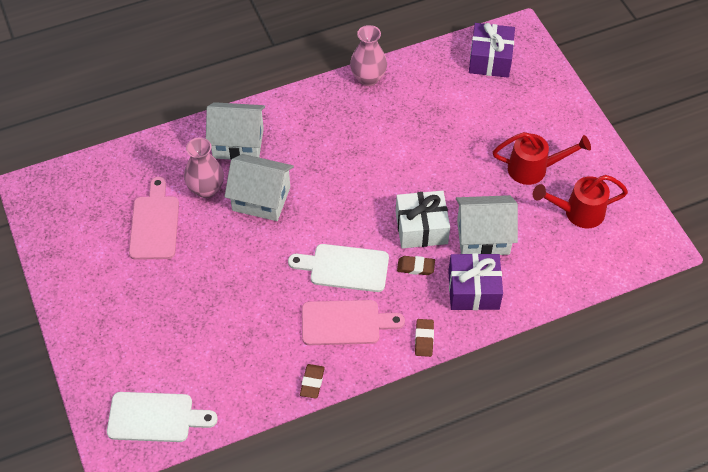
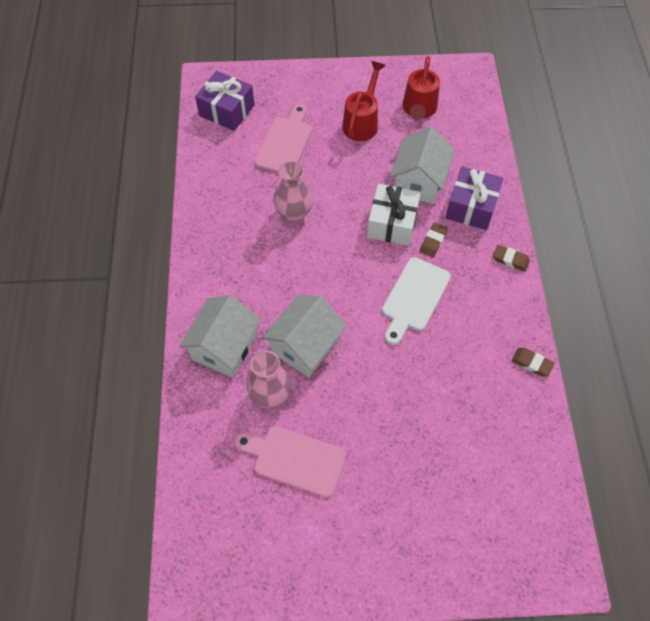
camera: 70 degrees left, 5 degrees up
(155, 417) = (536, 520): white cutting board -> none
(345, 323) = (475, 316): pink cutting board -> pink cutting board (285, 143)
(368, 78) = (199, 209): pink vase -> pink vase (294, 213)

